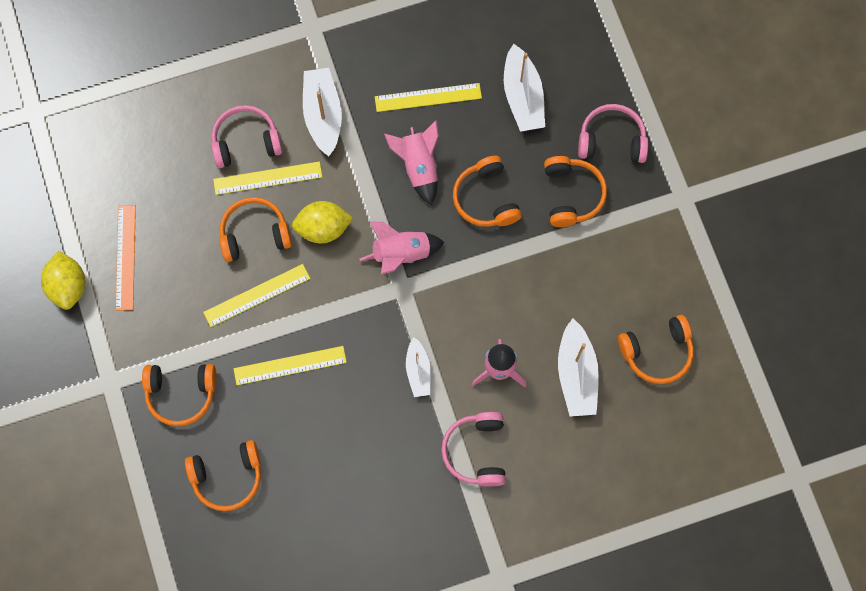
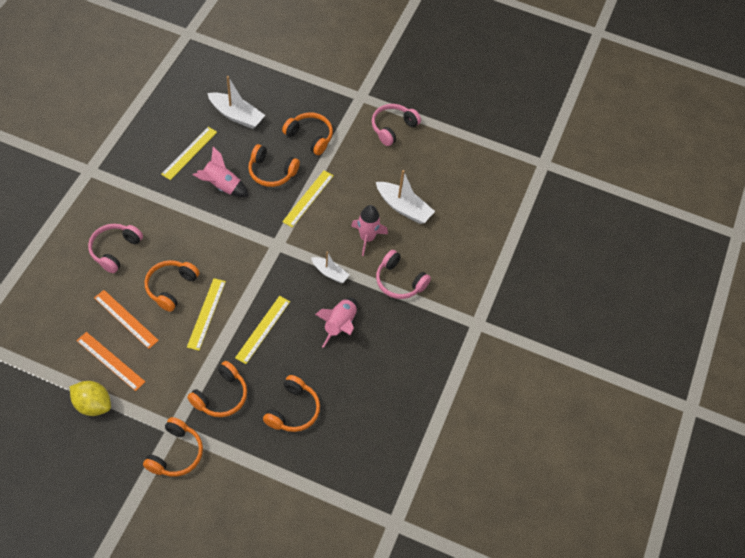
camera: 55 degrees left, 15 degrees down
(182, 227) = (126, 319): none -> orange ruler
(268, 178) = (147, 256): yellow ruler -> yellow ruler (308, 198)
(323, 115) = (143, 204): white boat -> none
(323, 229) = (205, 253): yellow lemon -> none
(402, 254) = (259, 230): pink rocket -> pink rocket (340, 325)
(611, 140) = (301, 100): pink headphones -> pink headphones (393, 127)
(657, 353) = (427, 167): orange headphones -> orange headphones (176, 453)

